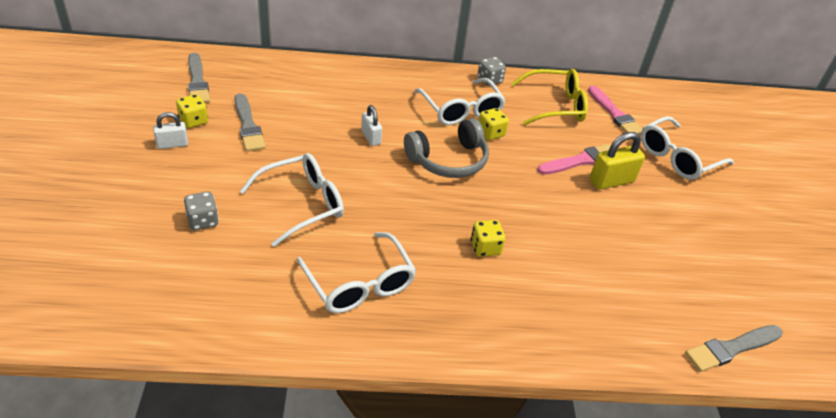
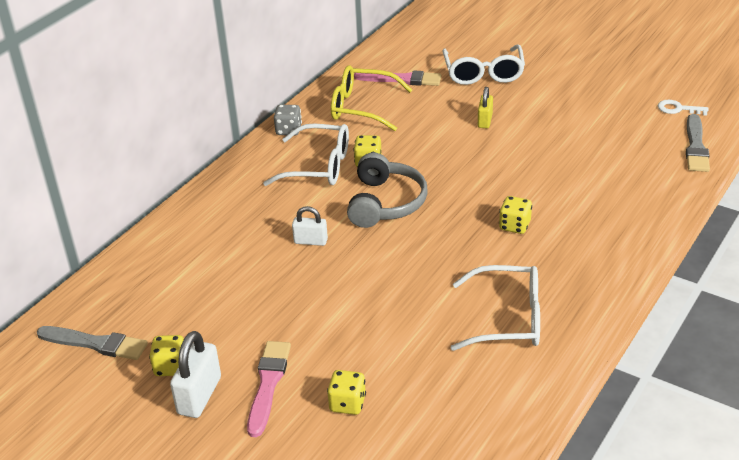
camera: 50 degrees left, 5 degrees down
(172, 144) = (199, 395): white padlock -> white padlock, size x1.60
(203, 221) = (347, 403): grey dice -> yellow dice
(248, 125) = (215, 325): grey brush -> none
(302, 204) = (375, 322): white glasses -> none
(555, 106) = (361, 107): yellow glasses -> yellow glasses turned 105 degrees counterclockwise
(579, 161) = (447, 126): pink brush -> pink brush (268, 385)
(611, 181) = (485, 121): yellow padlock -> yellow padlock, size x0.63
(779, 314) = (678, 109): none -> white key

